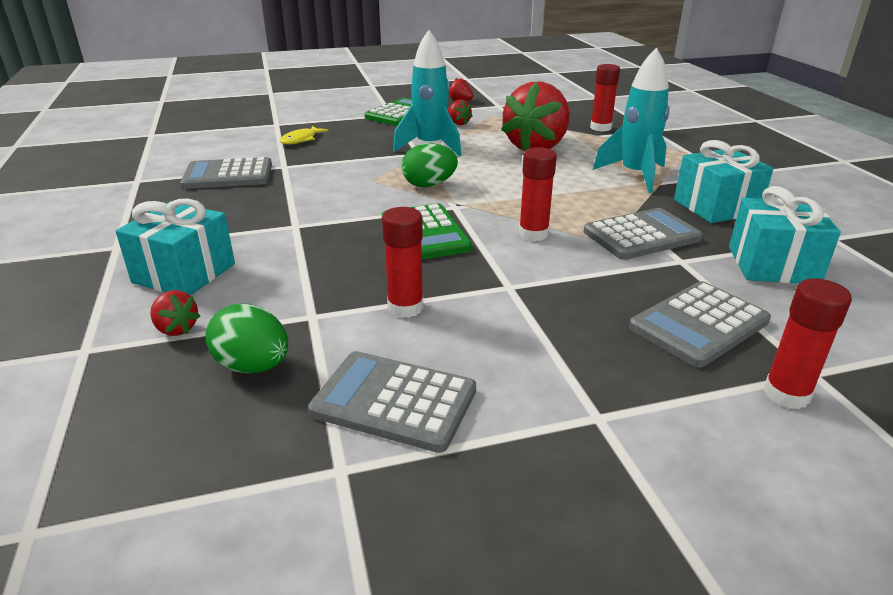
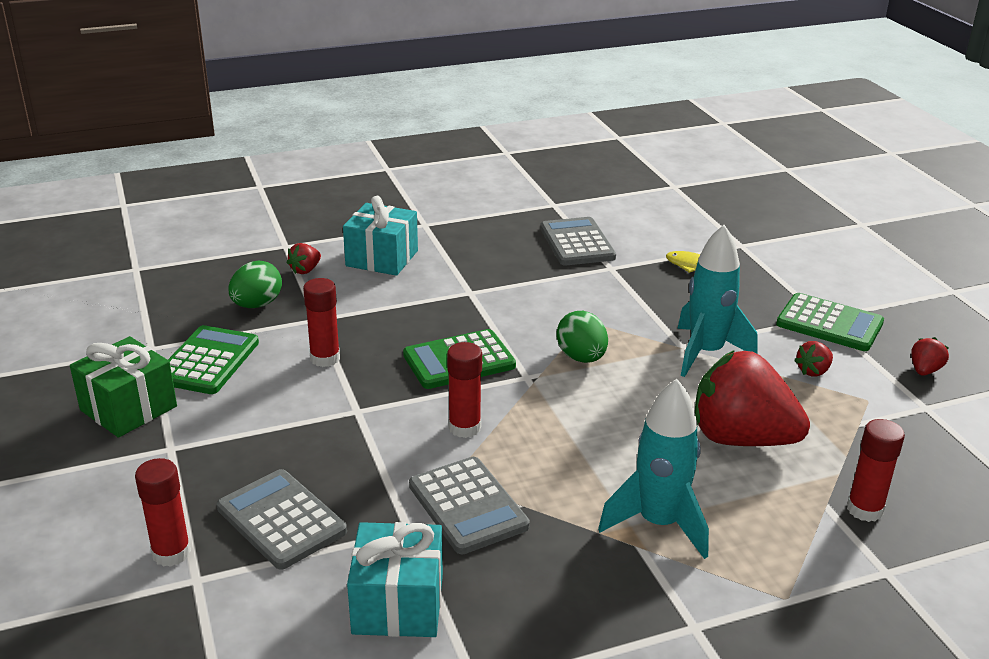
camera: 85 degrees right, 0 degrees up
(394, 401) = (208, 361): grey calculator -> green calculator
(511, 472) = (128, 408): none -> green gift
(716, 207) = (562, 587): turquoise gift -> none

